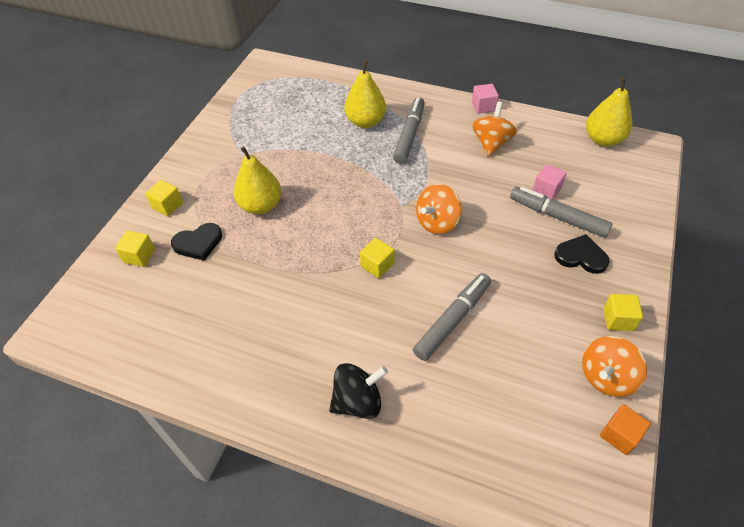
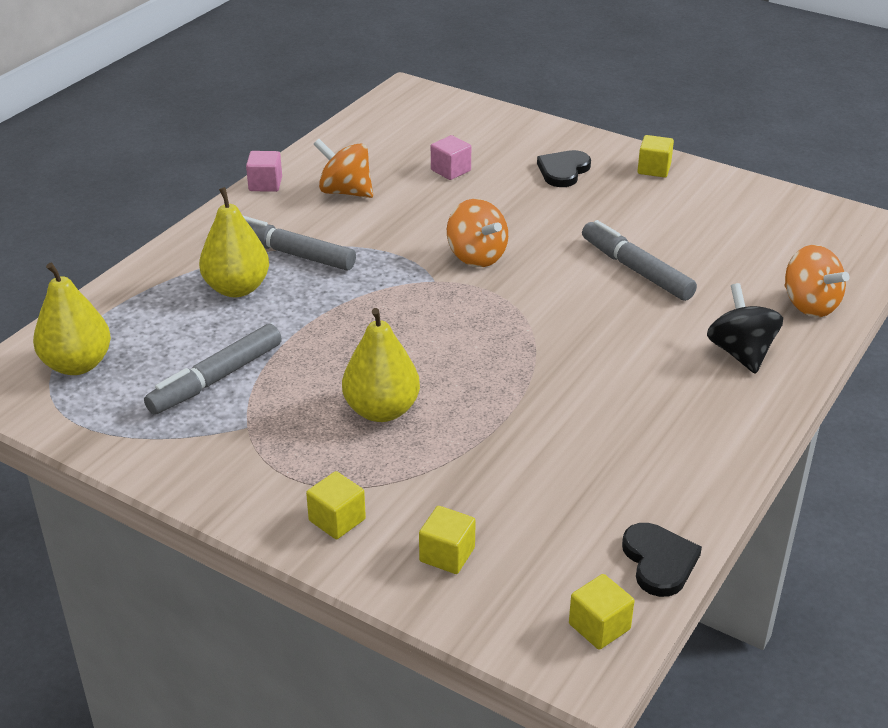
camera: 80 degrees left, 15 degrees down
(198, 243) = (440, 483): black heart -> black heart (659, 561)
(377, 265) = (536, 313): yellow cube -> yellow cube (599, 626)
(557, 217) = (498, 172): grey marker -> grey marker (216, 379)
(603, 140) = (380, 116): yellow pear -> yellow pear (77, 364)
(606, 377) = (723, 191): orange spinning top -> orange spinning top (809, 305)
(619, 435) = (787, 199): orange cube -> none

